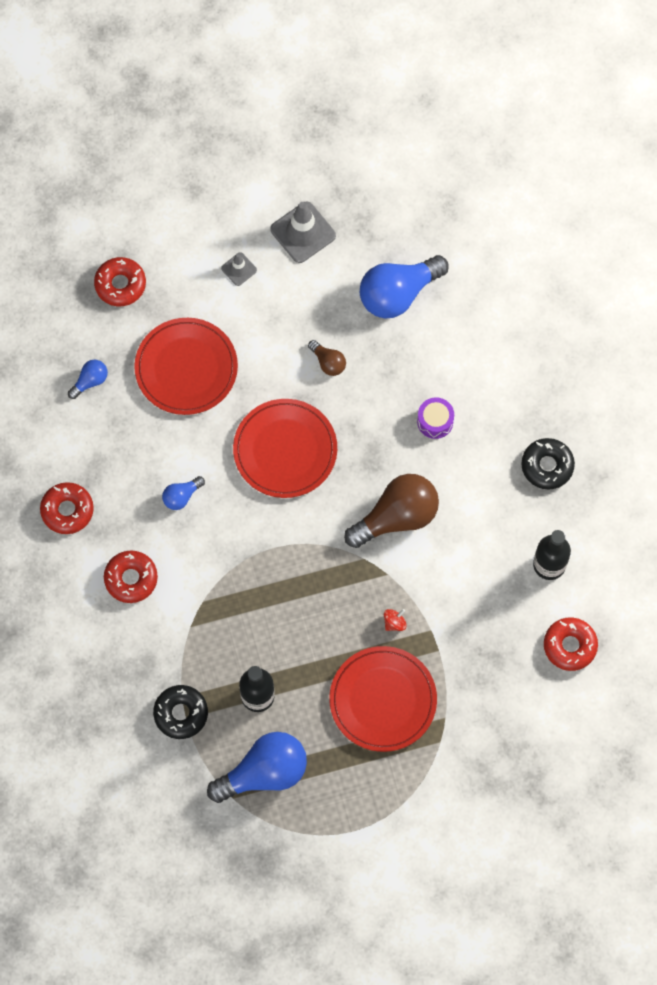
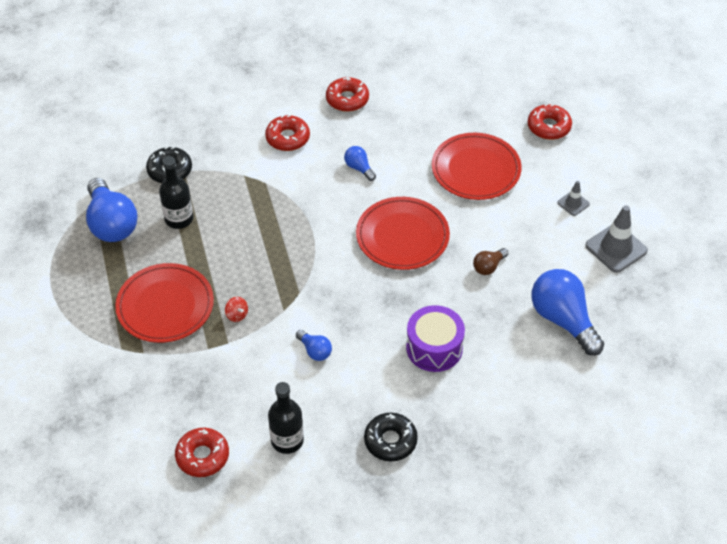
camera: 90 degrees right, 20 degrees down
(90, 381) = (460, 110): blue light bulb -> blue light bulb (315, 351)
(396, 517) = (338, 317): brown light bulb -> none
(435, 421) = (434, 348): purple drum -> purple drum, size x1.63

